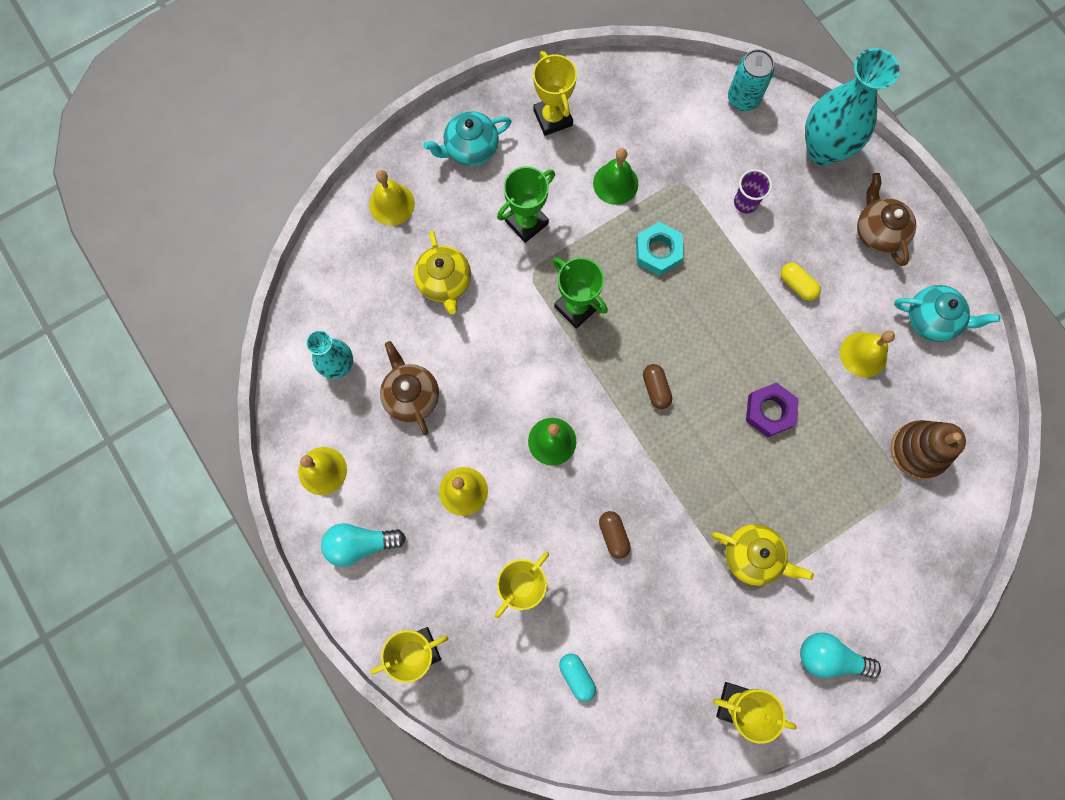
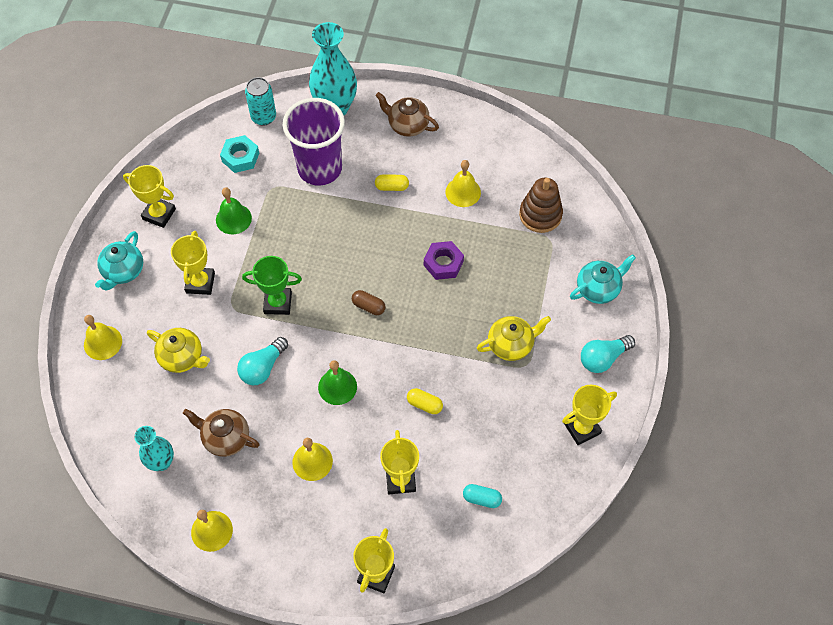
camera: 45 degrees left, 15 degrees down
(360, 544) = (279, 549): turquoise light bulb -> turquoise light bulb (263, 368)
(526, 222) = (200, 283): green trophy -> yellow trophy
(613, 535) = (424, 404): brown capsule -> yellow capsule
(658, 251) = (296, 234): turquoise nut -> turquoise nut (240, 157)
(745, 202) = (320, 168): purple cup -> purple cup, size x2.39
(932, 319) = (480, 145): turquoise teapot -> turquoise teapot (598, 289)

